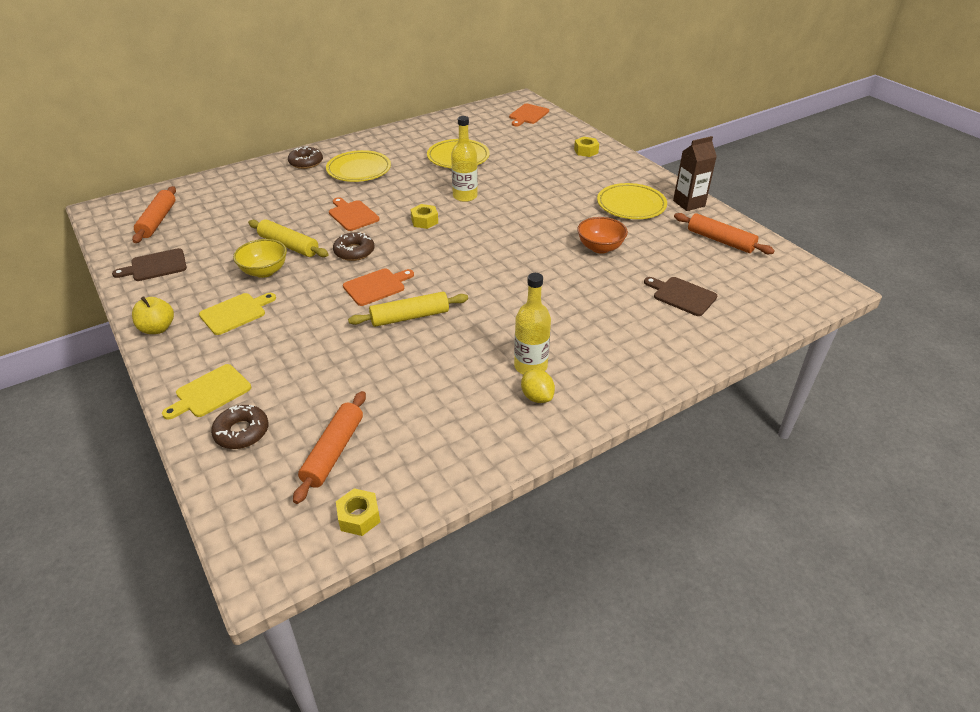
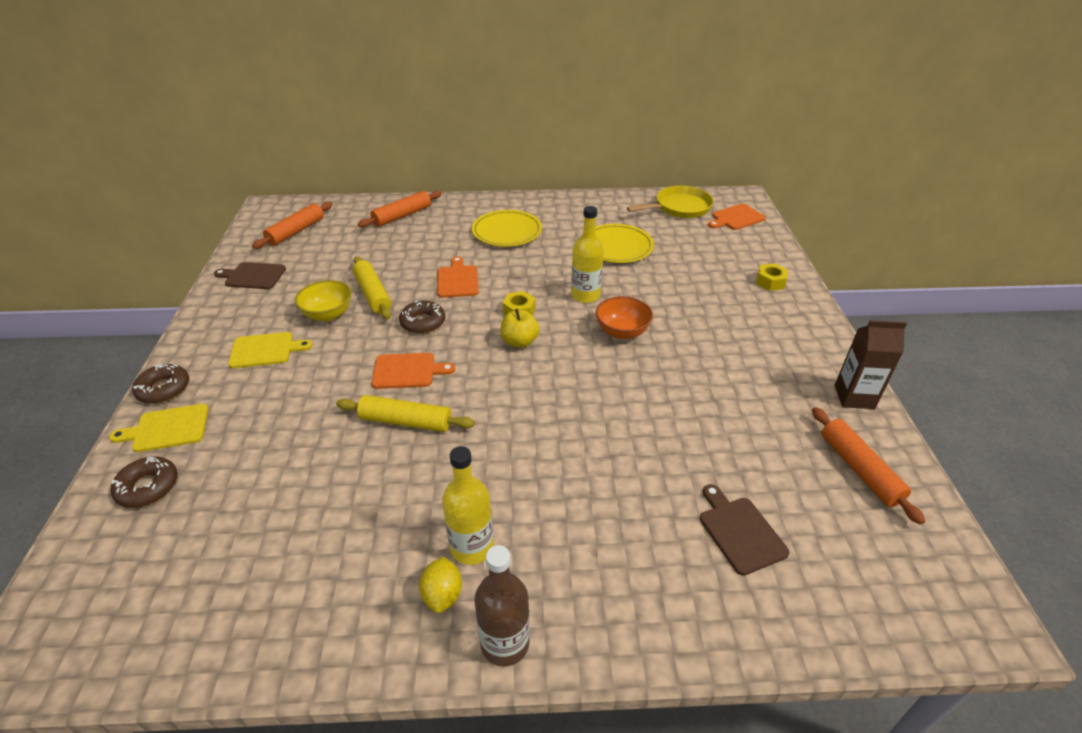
camera: 30 degrees right, 0 degrees up
(157, 328) = (195, 341): yellow apple -> yellow apple (519, 342)
(306, 162) = (467, 210): brown donut -> brown donut (164, 389)
(334, 452) = (194, 555): orange rolling pin -> orange rolling pin (402, 216)
(359, 517) = (139, 654): yellow nut -> none
(480, 118) = (679, 208): none -> yellow pan
(598, 402) = (505, 643): none -> brown bottle
(600, 248) = (686, 417): orange bowl -> orange bowl (622, 332)
(631, 205) = (772, 372): yellow plate -> none

